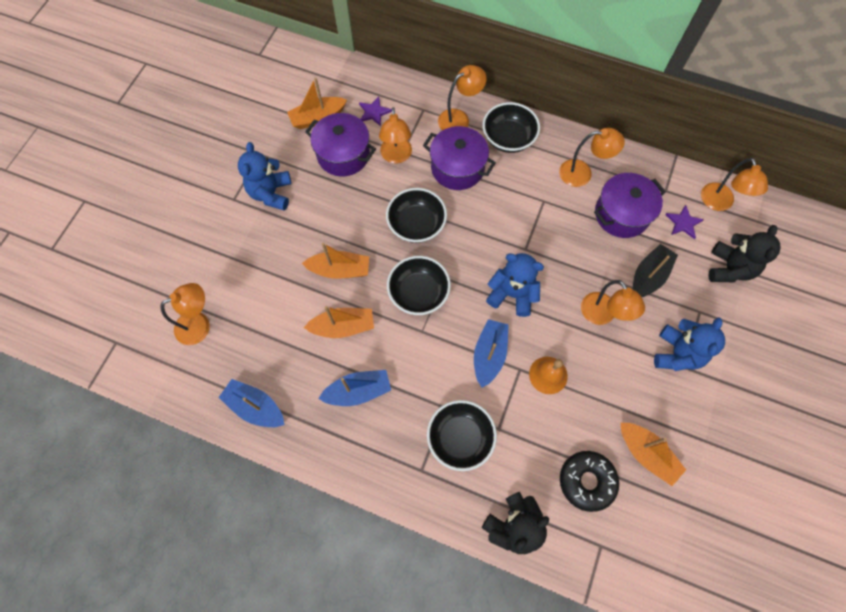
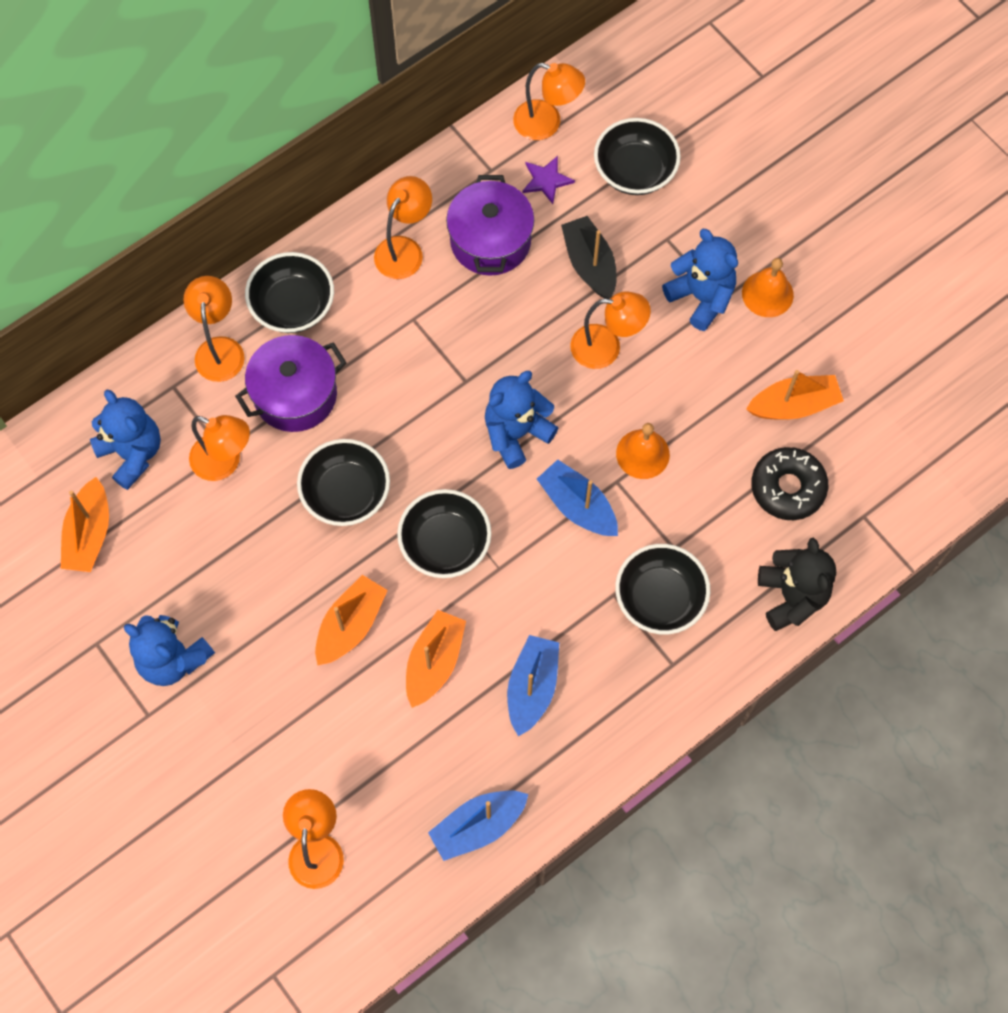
camera: 60 degrees left, 0 degrees up
(343, 154) = (175, 530): purple pot -> none
(374, 112) = (132, 453): purple star -> blue teddy bear
(710, 394) = (767, 294): none -> orange bell
(729, 268) = (635, 171): black teddy bear -> black bowl

